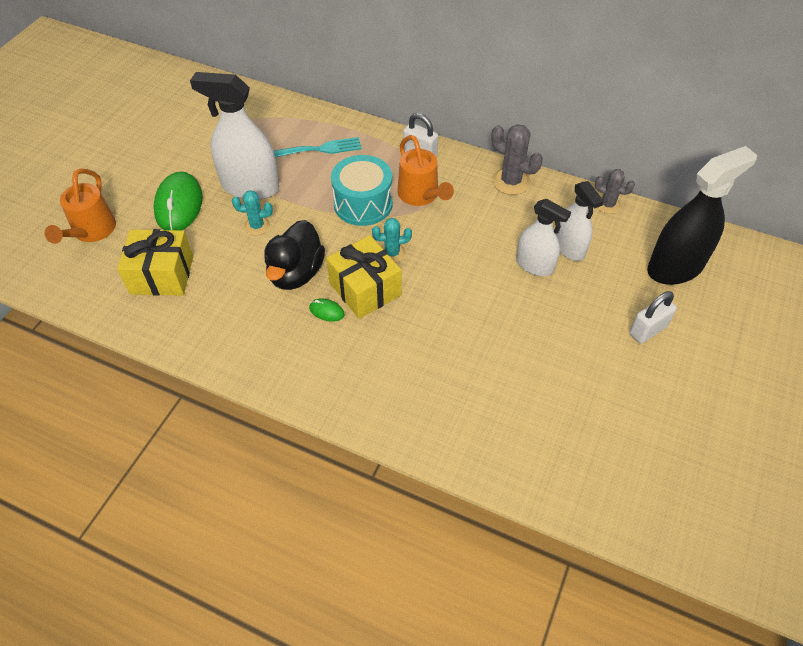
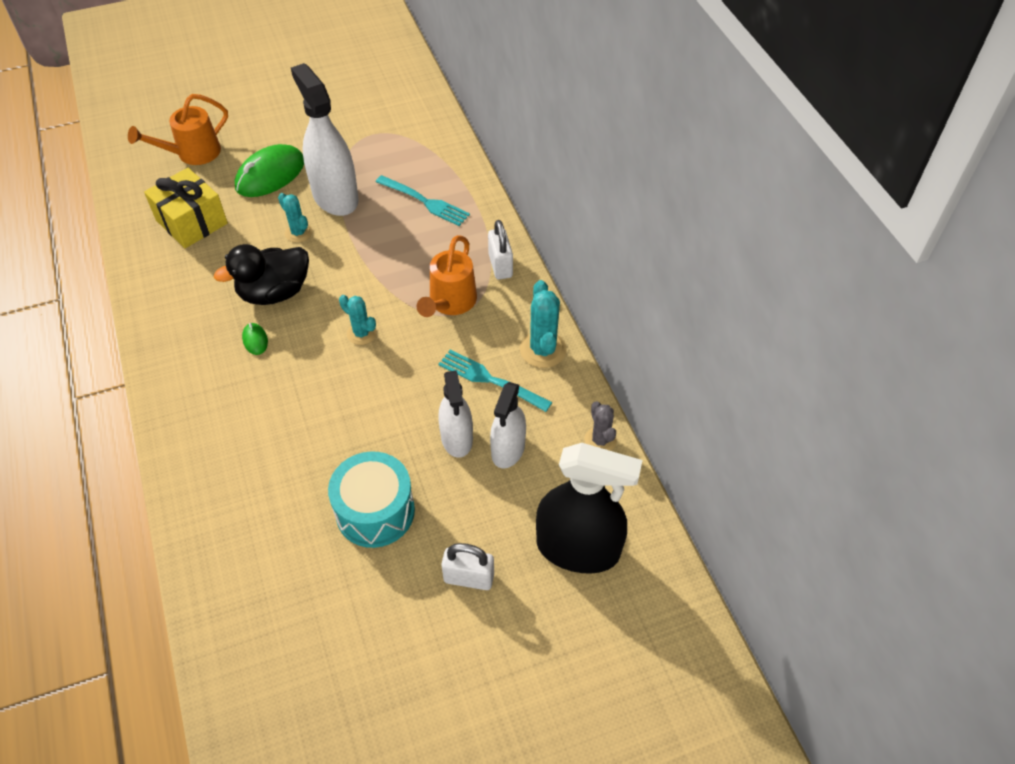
camera: 45 degrees right, 0 degrees up
(363, 204) = (396, 274): turquoise drum -> turquoise drum (375, 511)
(365, 289) = (303, 346): yellow gift -> none
(506, 219) = (490, 380): none -> turquoise fork
(511, 181) = (543, 349): grey cactus -> turquoise cactus

